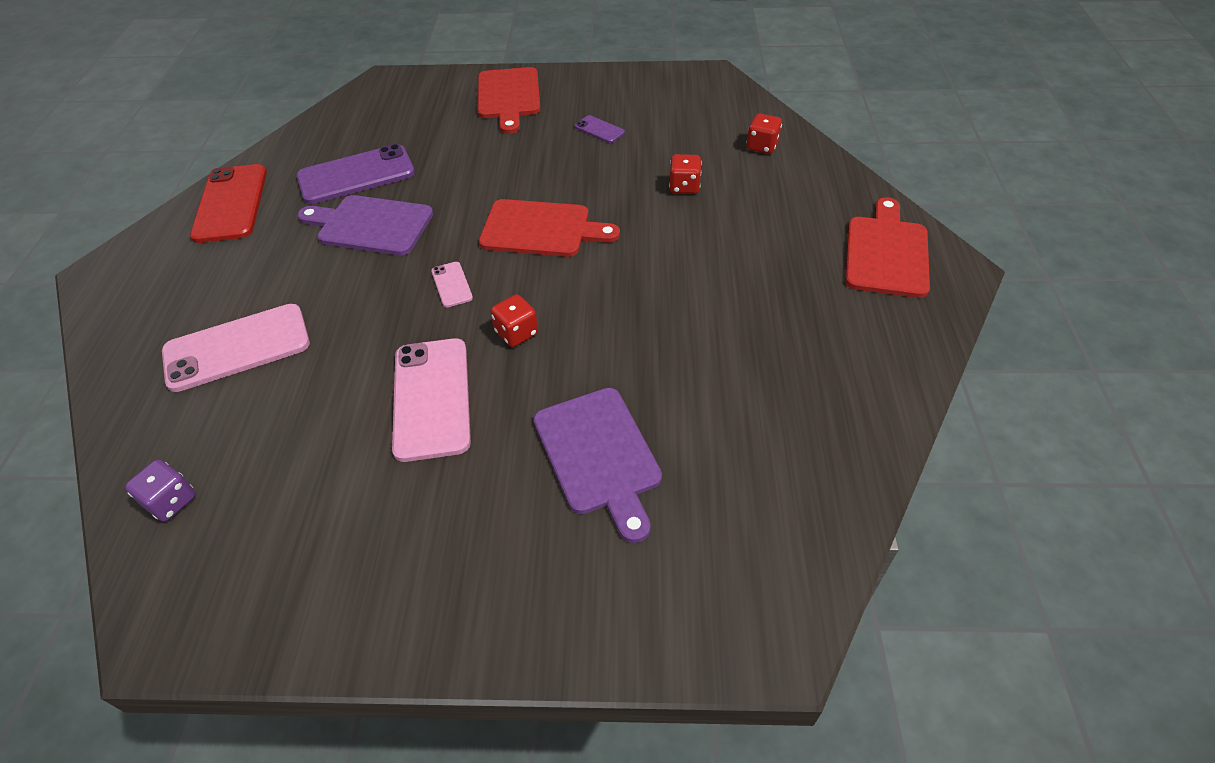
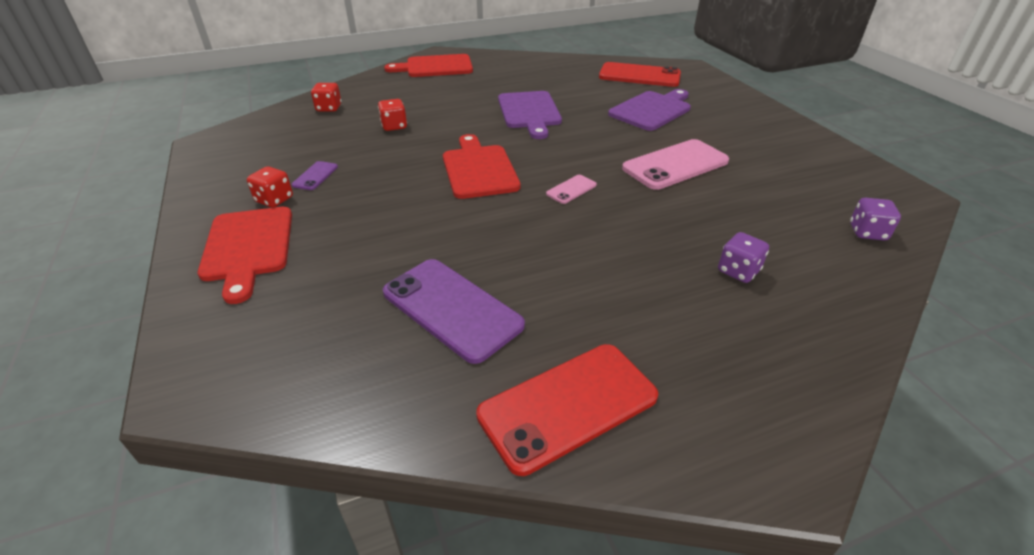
camera: 115 degrees left, 10 degrees down
(237, 347) = (738, 271): pink phone -> purple dice
(370, 225) = (530, 260): purple cutting board -> purple cutting board (529, 112)
(508, 97) = (248, 247): red cutting board -> red cutting board turned 105 degrees clockwise
(516, 333) = (593, 152): red dice -> red dice (274, 200)
(755, 513) = (639, 76): none -> red phone

